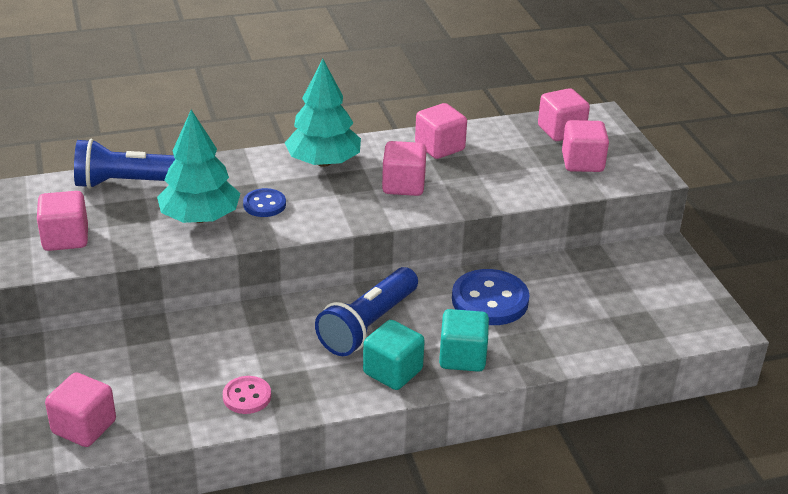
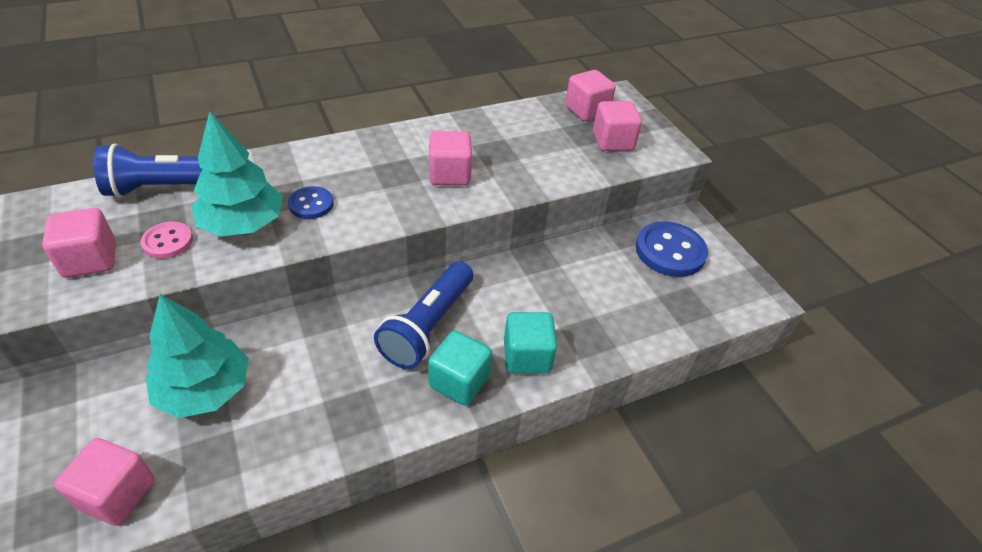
camera: 10 degrees left, 10 degrees up
(247, 396) = (306, 430): pink button -> pink button (168, 242)
(323, 162) = (368, 153): turquoise tree -> turquoise tree (205, 389)
(439, 147) = (478, 132): pink cube -> none
(490, 300) = (543, 287): blue button -> blue button (670, 251)

